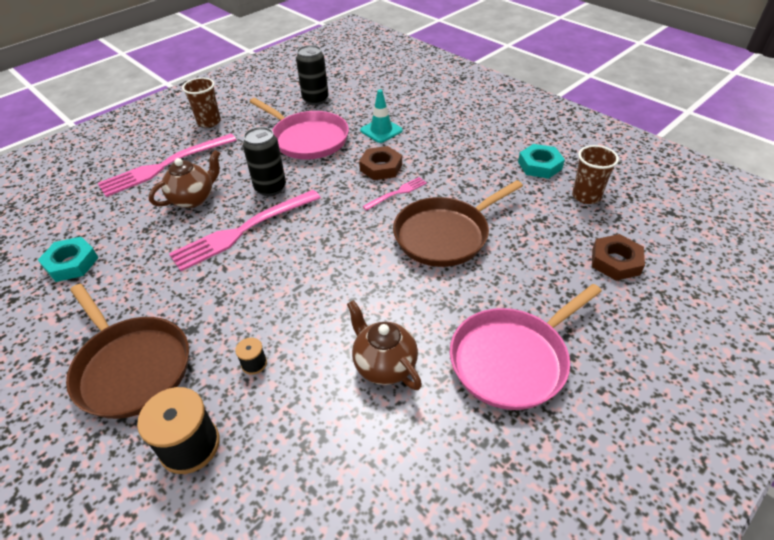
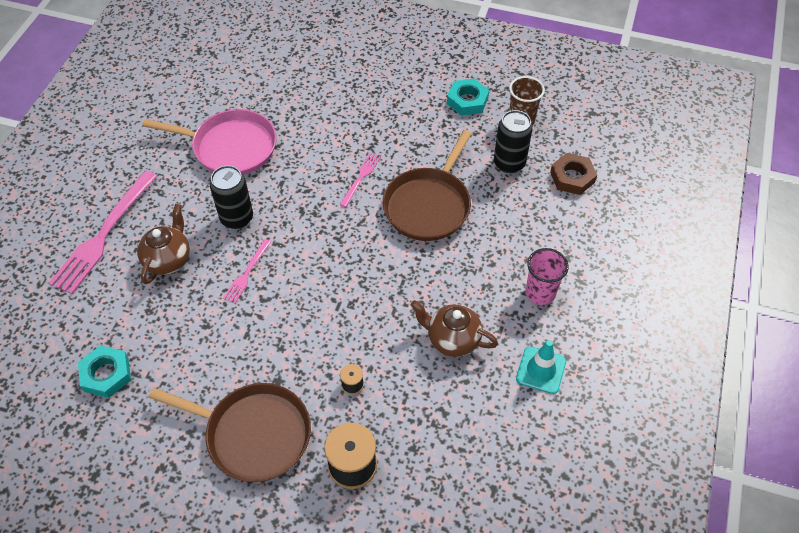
camera: 30 degrees left, 10 degrees up
(209, 122) = (104, 163): brown cup -> none
(243, 231) = (247, 273): pink fork -> pink fork, size x0.49
(315, 99) = (201, 93): black can -> black can (509, 163)
(381, 130) = (298, 111): turquoise traffic cone -> turquoise traffic cone (541, 370)
(381, 167) = (327, 155): brown nut -> none
(512, 359) = (540, 293): pink pan -> pink cup

